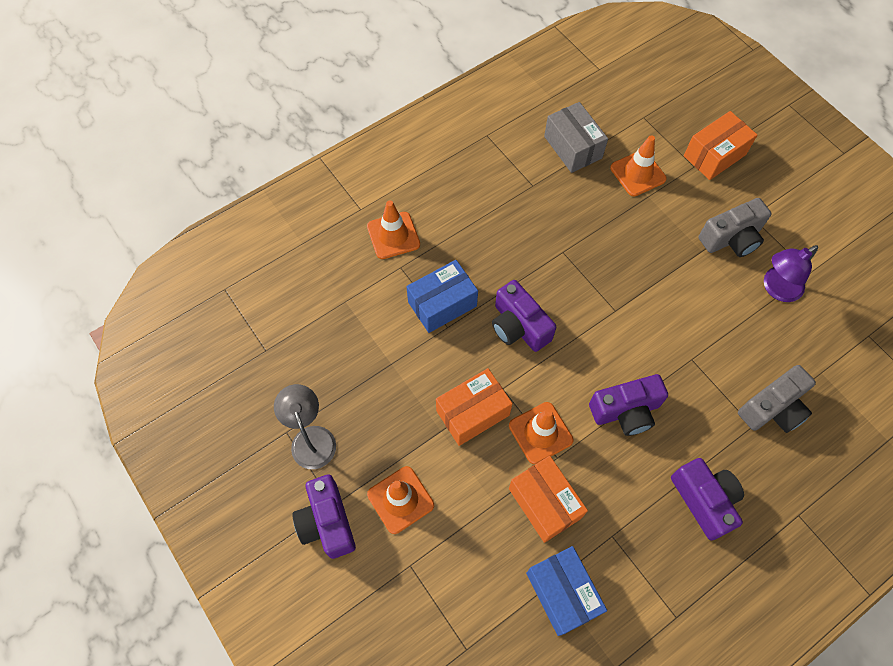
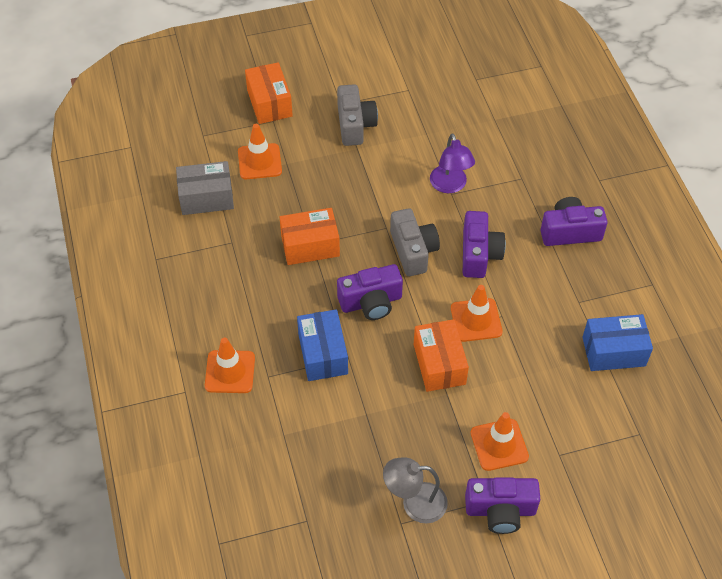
camera: 70 degrees left, 10 degrees down
(544, 503) = (537, 338): orange box -> orange box (310, 246)
(772, 408) = (512, 160): grey camera -> grey camera (413, 251)
(776, 289) = (413, 116): purple lamp -> purple lamp (450, 186)

